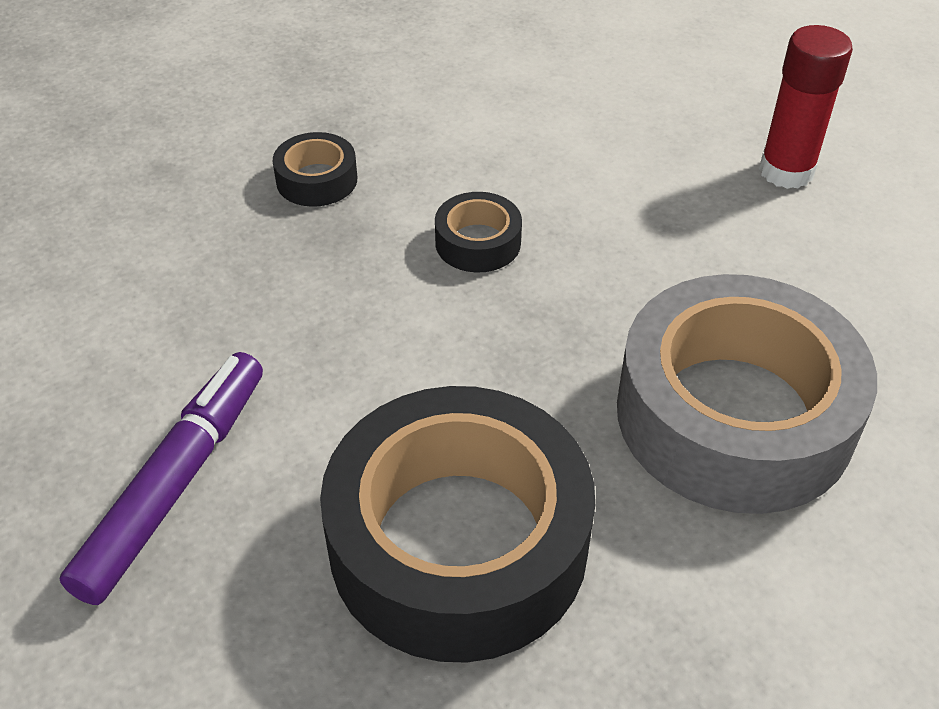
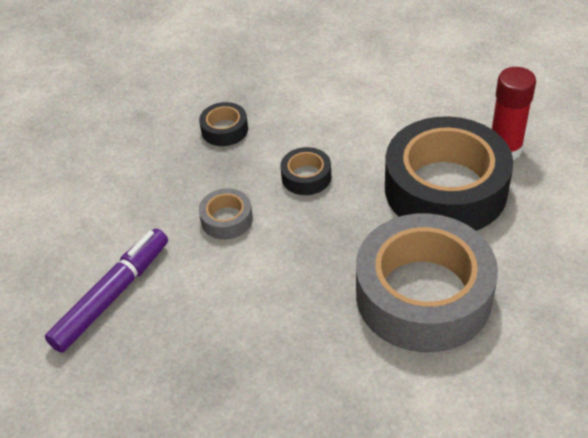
camera: 15 degrees right, 0 degrees up
(357, 326) = (227, 219): none -> grey tape
(458, 542) = (250, 345): black tape -> black tape (445, 189)

